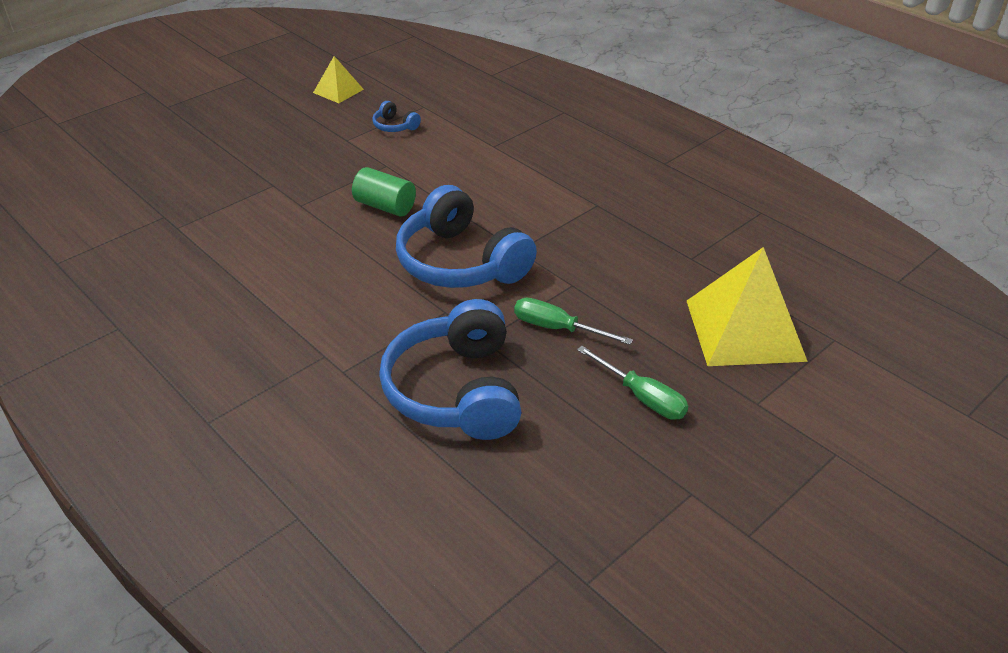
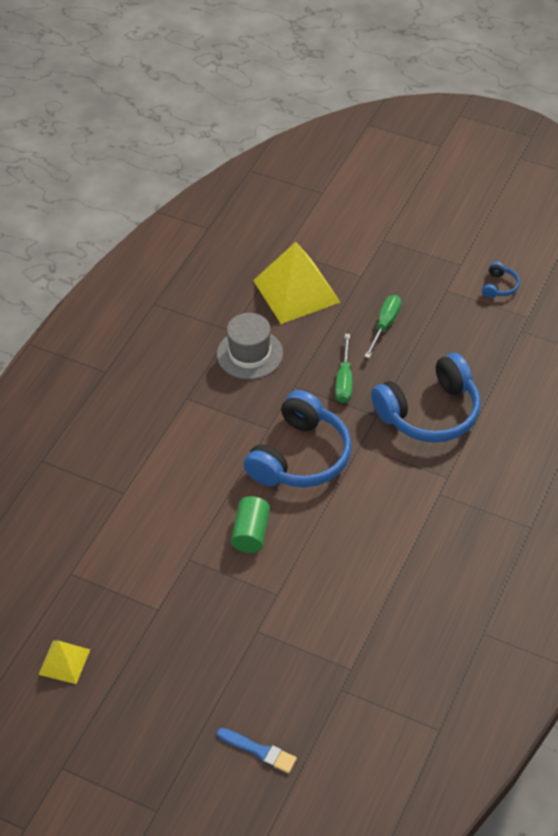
camera: 110 degrees left, 10 degrees up
(158, 160) = (259, 751): none -> blue brush
(394, 126) = (117, 581): blue headphones -> blue headphones (499, 286)
(643, 263) = (250, 354): none -> grey hat

